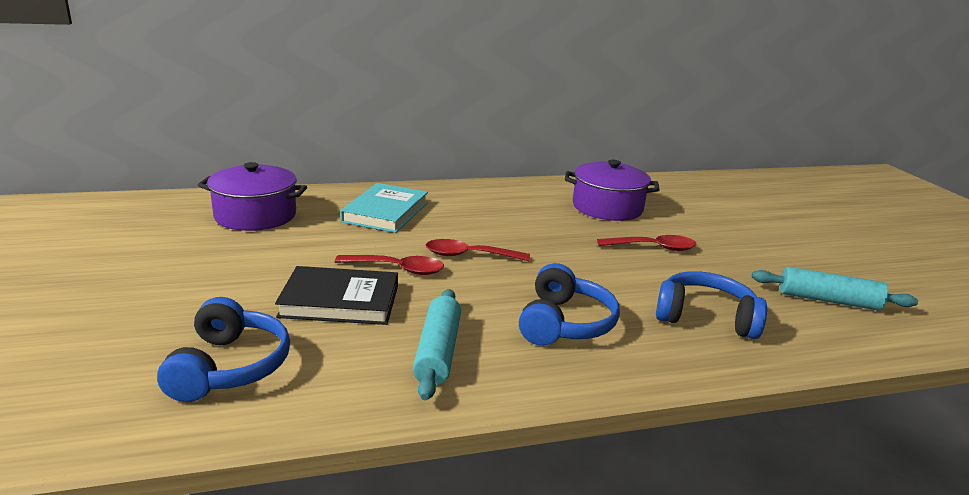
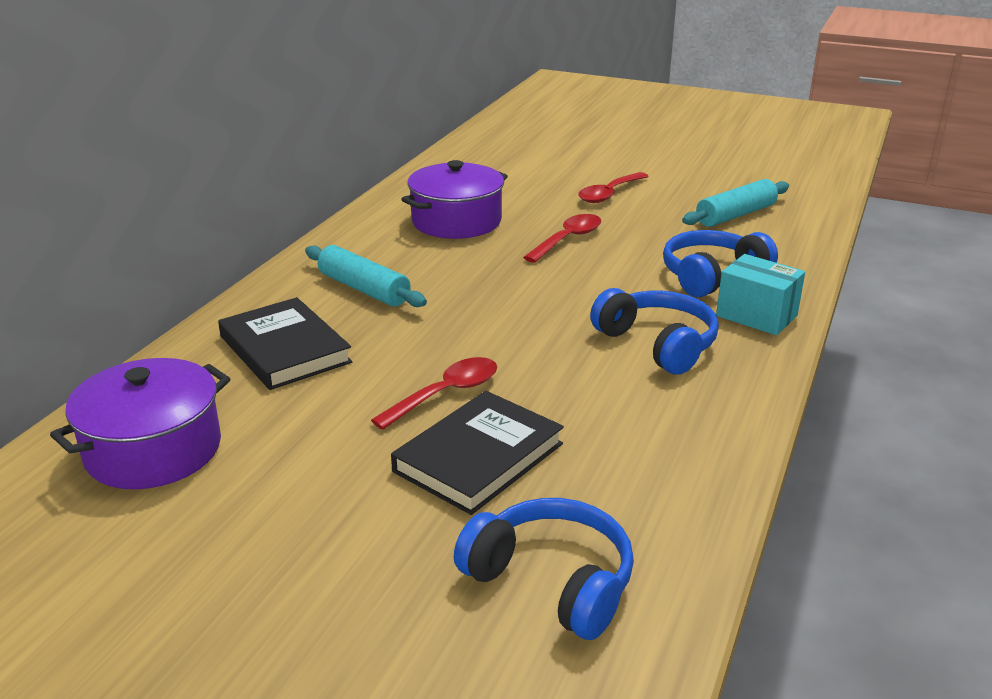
camera: 50 degrees left, 5 degrees up
(385, 212) = (284, 349): turquoise book -> black book
(438, 352) = (644, 432): turquoise rolling pin -> turquoise rolling pin (364, 289)
(469, 255) = (467, 339): red spoon -> red spoon (609, 194)
(677, 355) = (756, 316): none -> turquoise box

